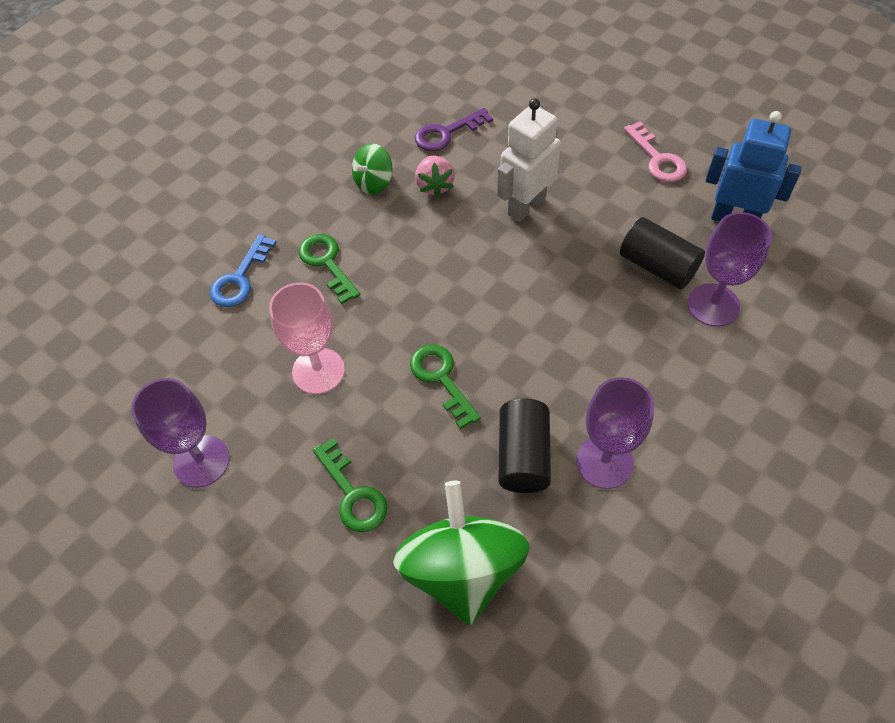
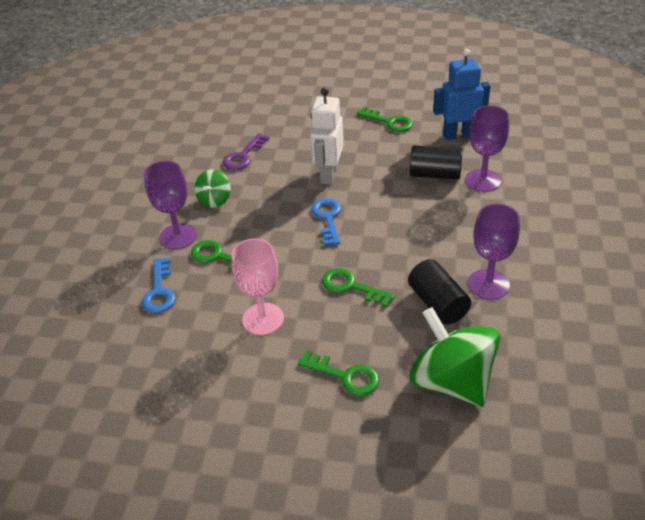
camera: 30 degrees left, 15 degrees down
(201, 461) = (219, 410): purple goblet -> purple goblet (178, 236)
(434, 185) = (259, 186): pink strawberry -> none
(481, 269) = (328, 218): none -> blue key
(657, 159) = (389, 122): pink key -> green key

